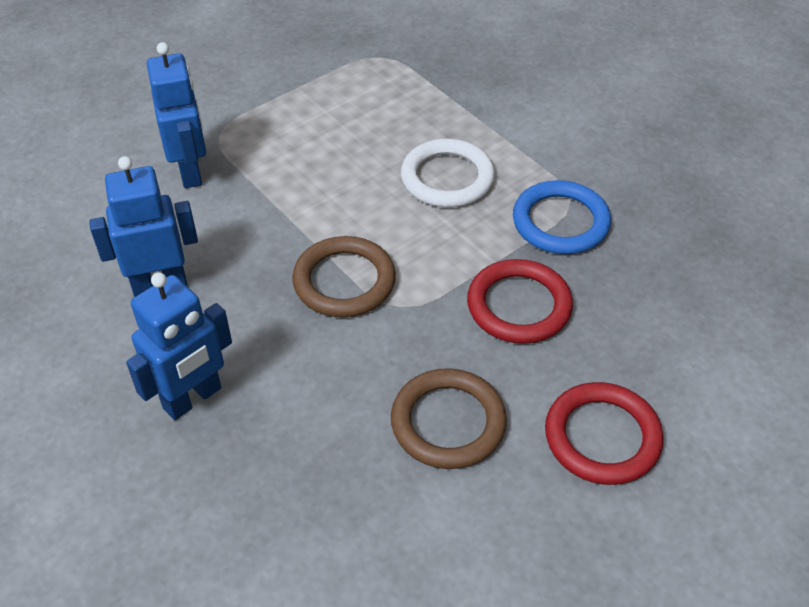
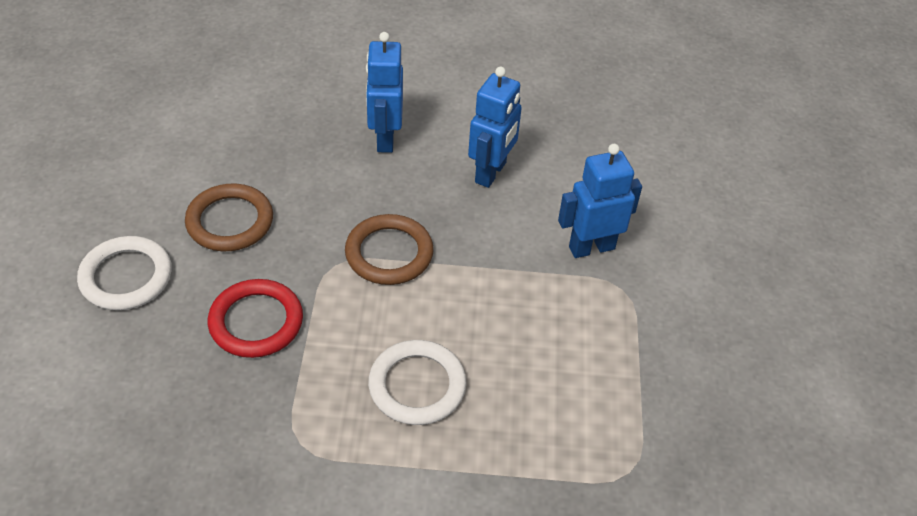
camera: 130 degrees right, 0 degrees up
(190, 171) = (591, 247): blue robot -> blue robot turned 135 degrees clockwise
(560, 222) = (289, 415): blue ring -> none
(602, 437) = (126, 277): red ring -> white ring

